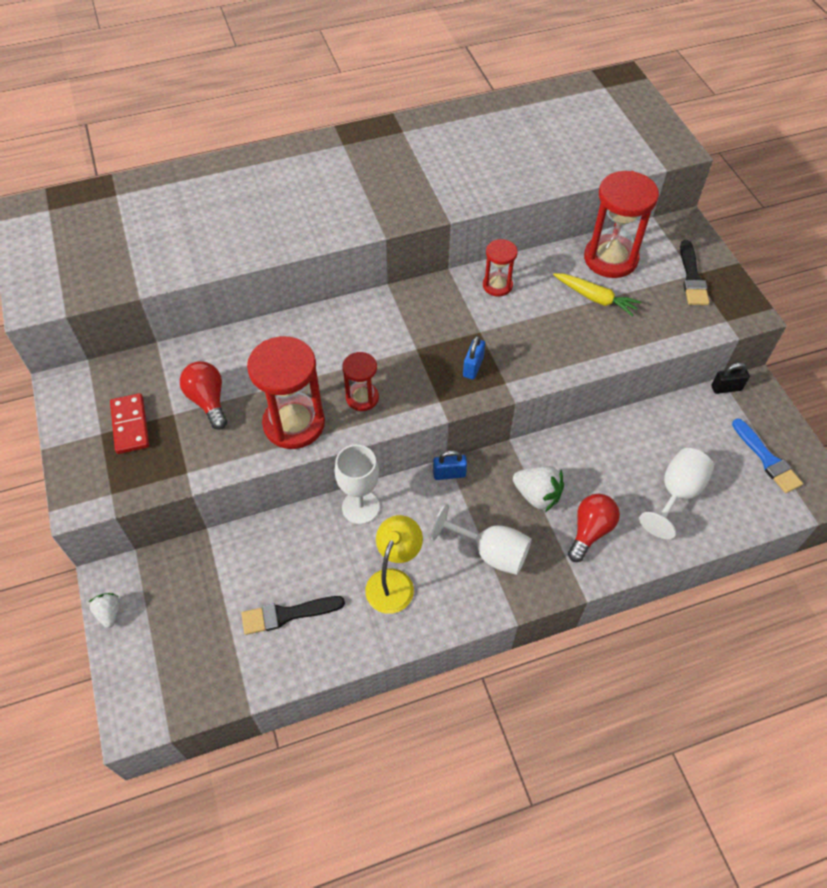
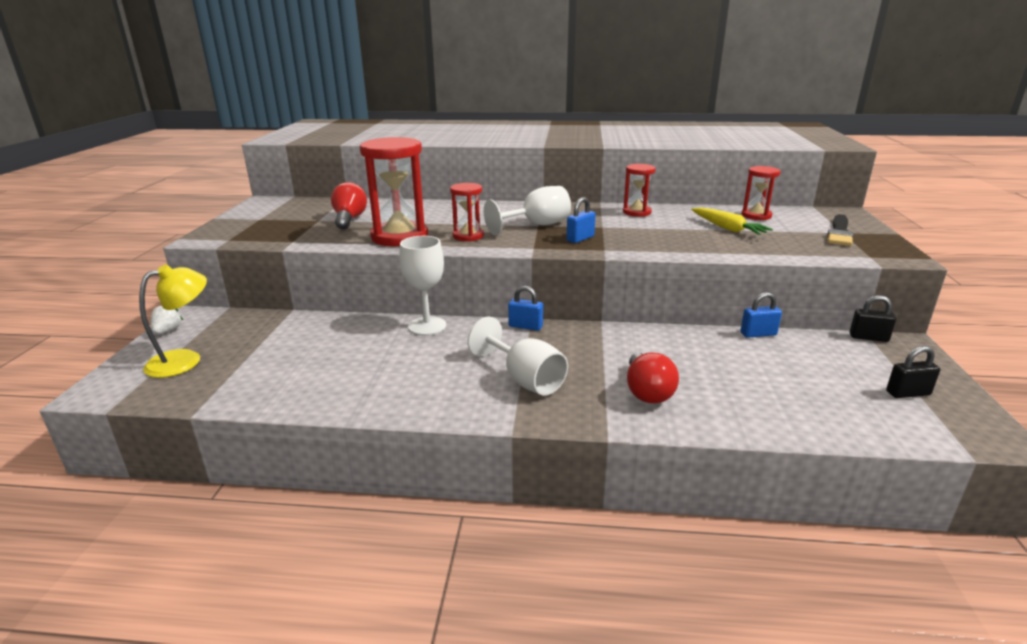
camera: 25 degrees right, 30 degrees down
(130, 425) = (283, 219): red domino -> none
(287, 614) = (297, 367): black brush -> none
(394, 581) = (412, 373): yellow lamp -> yellow lamp (185, 360)
(537, 495) = (604, 356): white strawberry -> none
(590, 531) = (647, 392): red light bulb -> red light bulb turned 120 degrees clockwise
(610, 259) = (756, 216): red hourglass -> red hourglass, size x0.54
(643, 413) = (758, 334): none -> blue padlock
(676, 494) = (771, 391): white goblet -> white goblet (536, 225)
(767, 459) = (908, 393): blue brush -> black padlock

